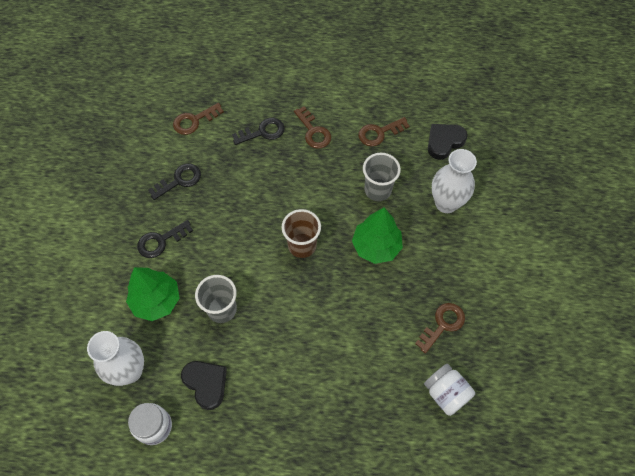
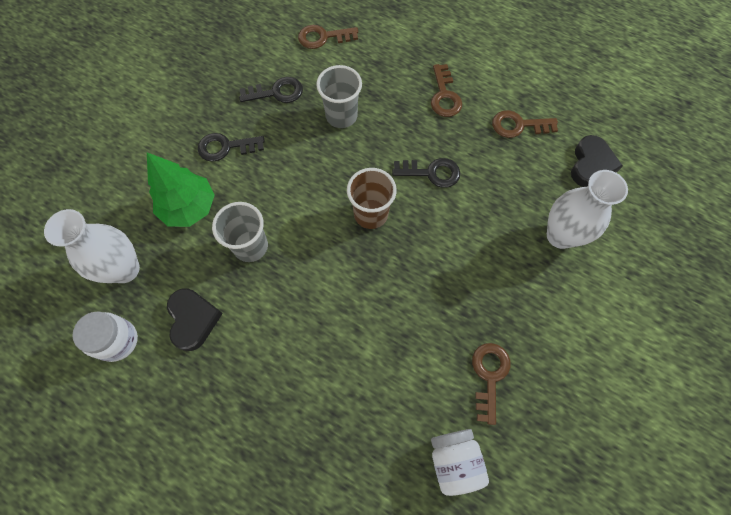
camera: 25 degrees right, 5 degrees up
(262, 132) = (389, 75): black key -> black key (431, 173)
(376, 246) = (453, 250): green tree -> none
(377, 190) = (486, 188): grey cup -> grey cup (341, 116)
(442, 324) = (489, 376): brown key -> brown key turned 60 degrees counterclockwise
(444, 142) = (591, 165): black heart -> black heart turned 120 degrees clockwise

